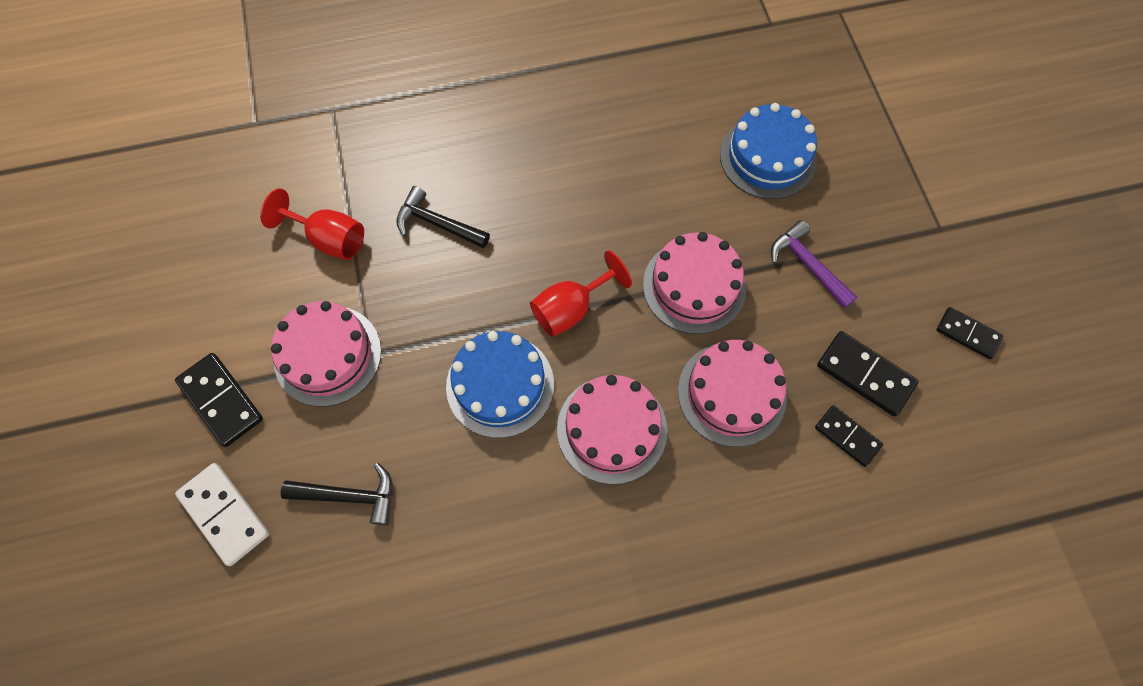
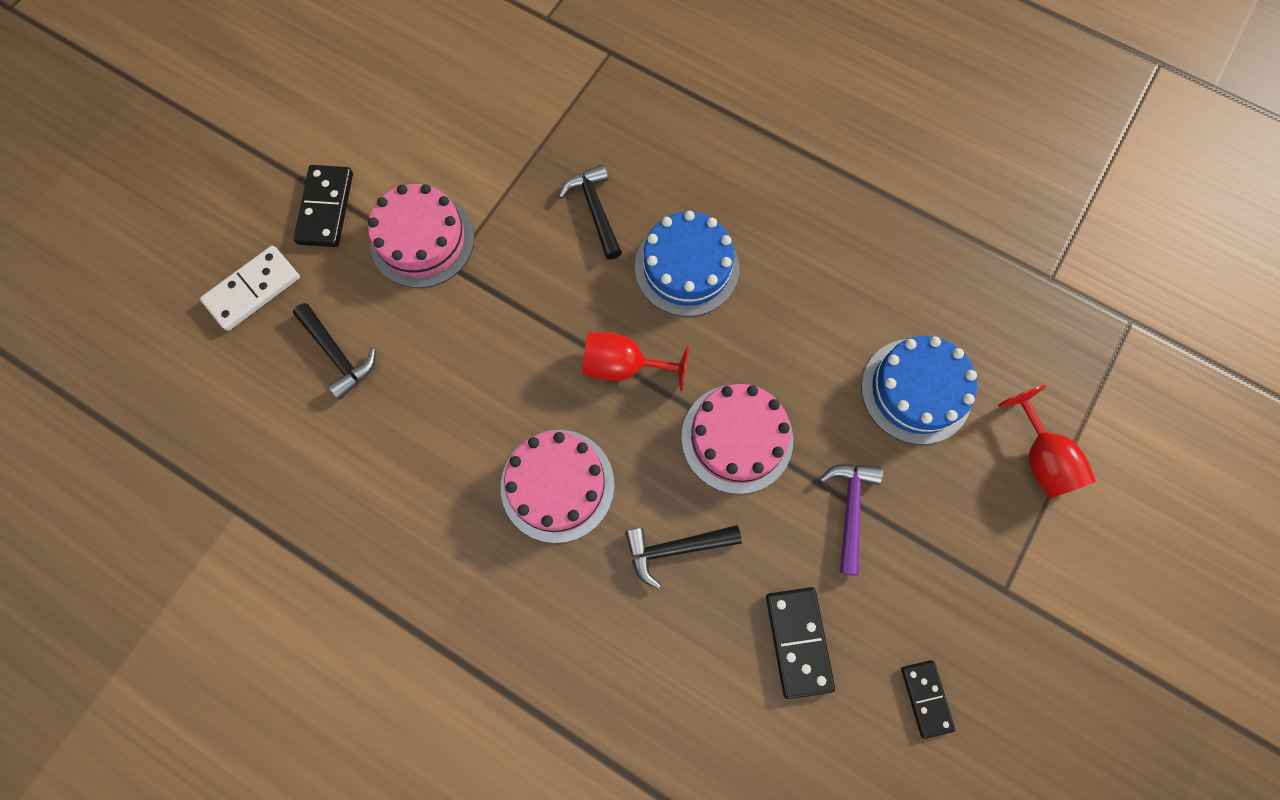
camera: 45 degrees right, 5 degrees up
(224, 514) = (253, 290): white domino -> white domino turned 45 degrees clockwise
(329, 239) = (508, 153): red goblet -> red goblet (1040, 458)
(500, 385) = (513, 374): blue cake -> blue cake (686, 267)
(732, 393) = (675, 549): pink cake -> black hammer
(847, 436) = (729, 673): black domino -> none

